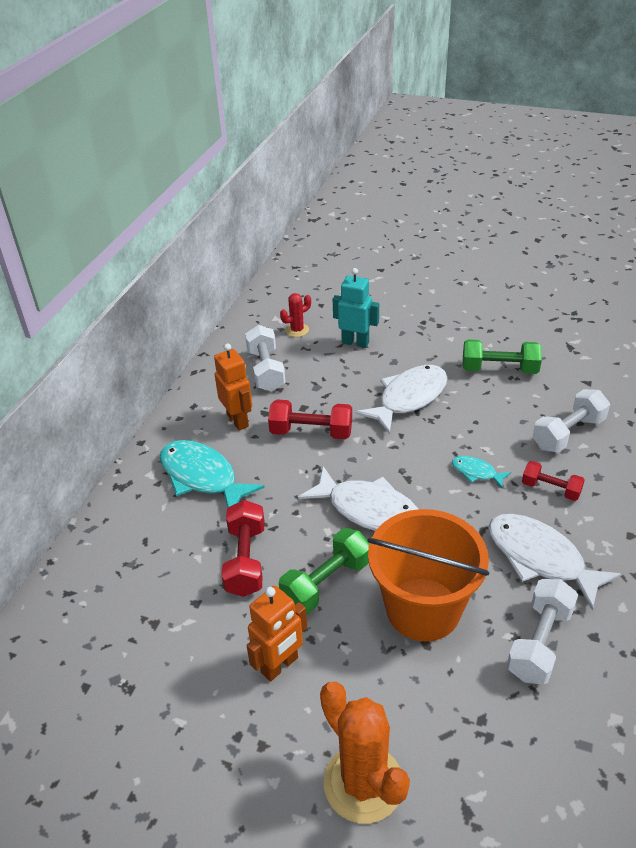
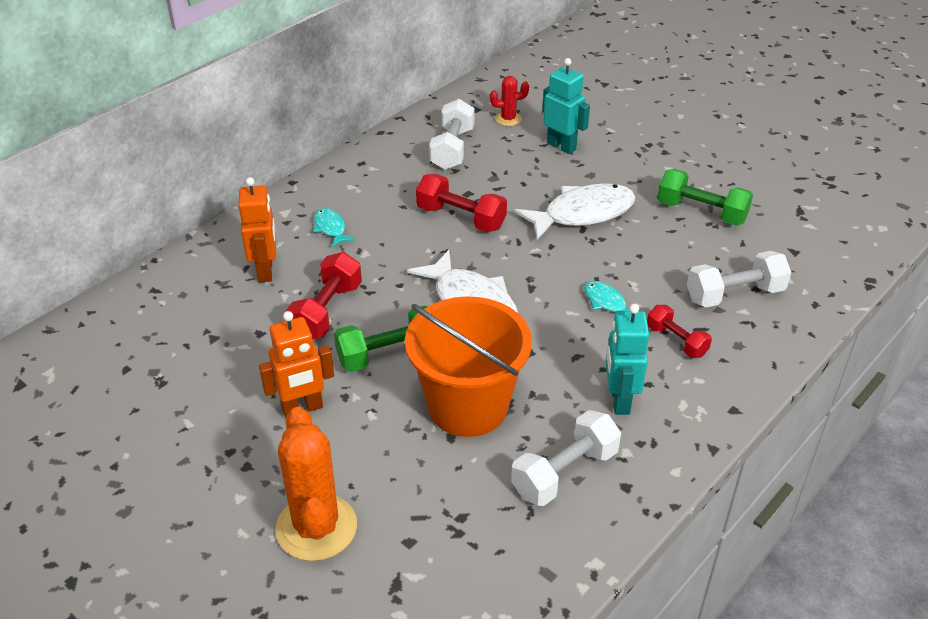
camera: 20 degrees right, 0 degrees up
(202, 477) = (330, 228): turquoise fish -> turquoise fish, size x0.49
(238, 420) = (396, 187): orange robot -> orange robot (266, 271)
(540, 558) = (619, 400): white fish -> turquoise robot

